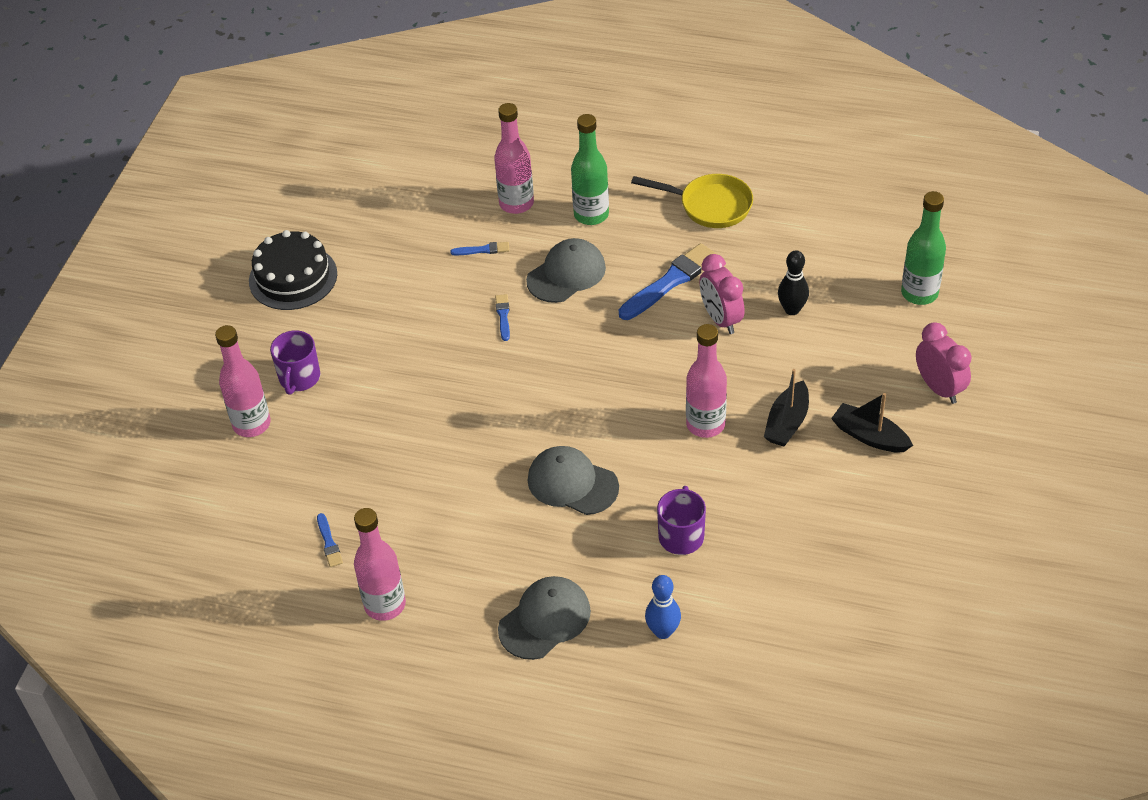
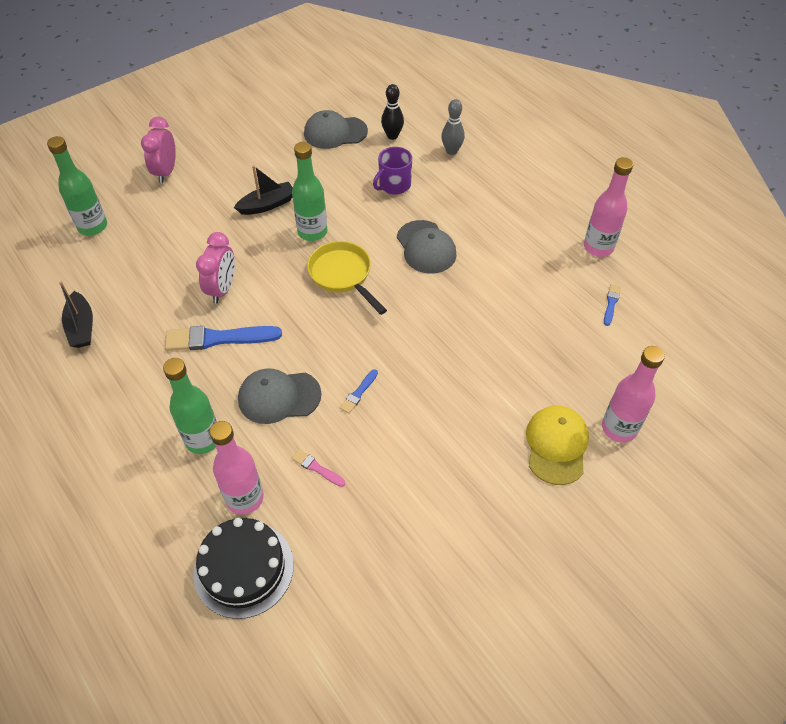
camera: 145 degrees left, 5 degrees up
(293, 277) = (498, 560): black cake -> black cake (243, 568)
(299, 378) = (556, 445): purple mug -> yellow cap
(482, 250) = (317, 468): blue brush -> pink brush
(545, 620) = (509, 189): grey cap -> grey cap (335, 132)
(663, 631) = (451, 151): blue bowling pin -> grey bowling pin
(705, 424) = (312, 232): pink bottle -> green bottle
(710, 206) = (115, 381): yellow pan -> yellow pan (343, 275)
(792, 309) = (174, 266): black bowling pin -> black bowling pin (392, 136)
(869, 436) = (235, 172): black boat -> black boat (81, 327)

